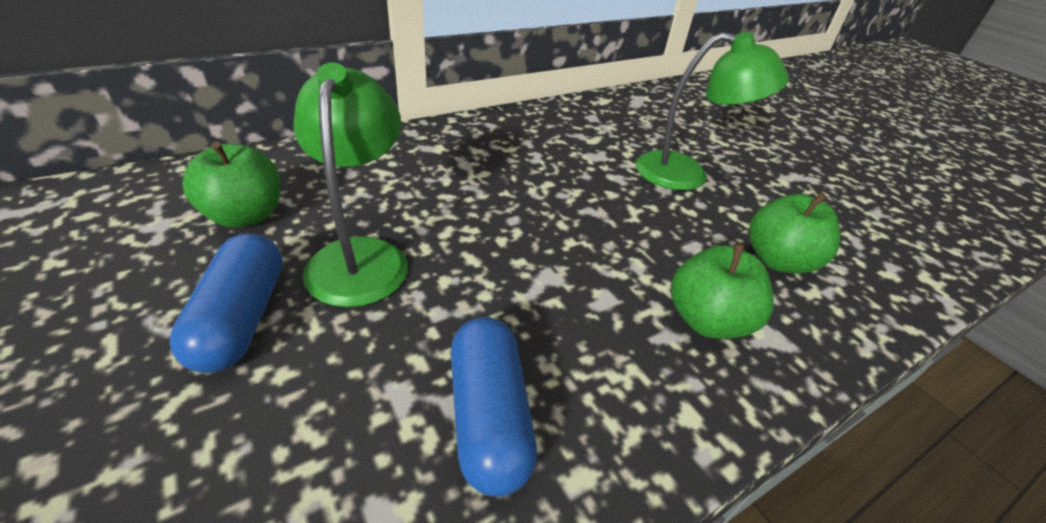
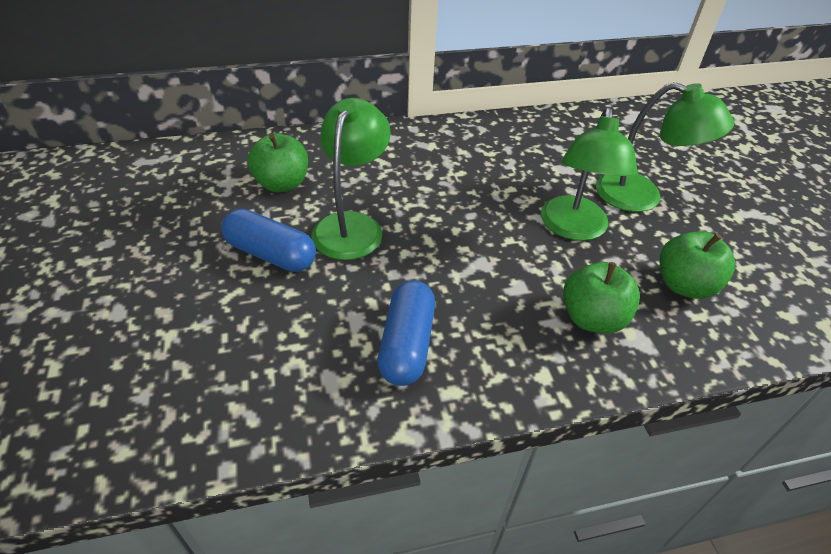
camera: 20 degrees right, 5 degrees up
(242, 318) = (271, 254): blue capsule -> blue capsule turned 75 degrees counterclockwise
(635, 217) = (573, 228): none -> green lamp

